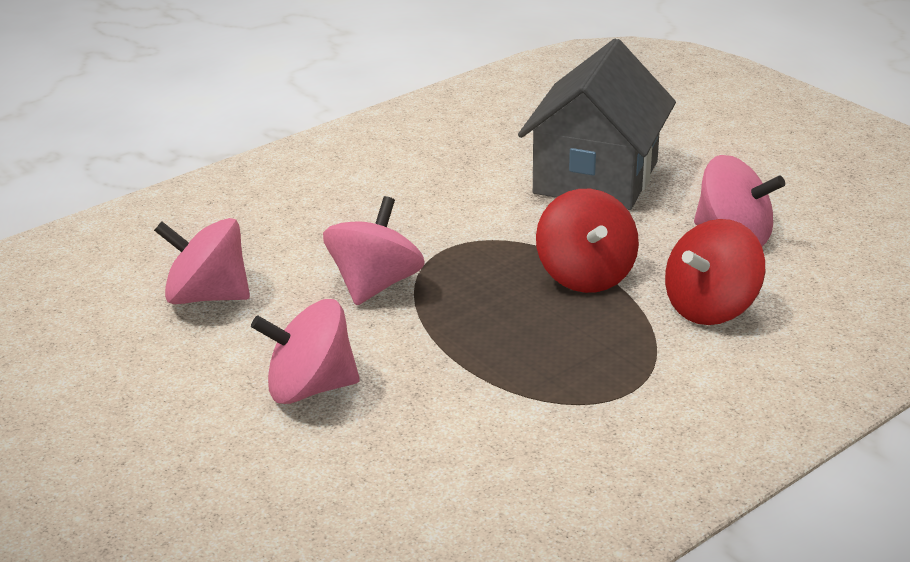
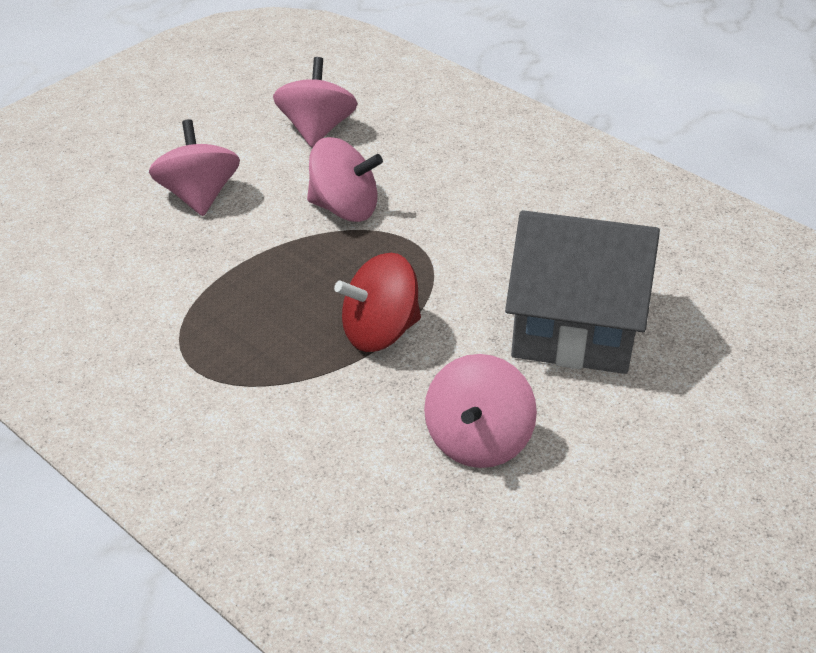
camera: 80 degrees right, 10 degrees up
(711, 307) = (334, 422): red spinning top -> none

